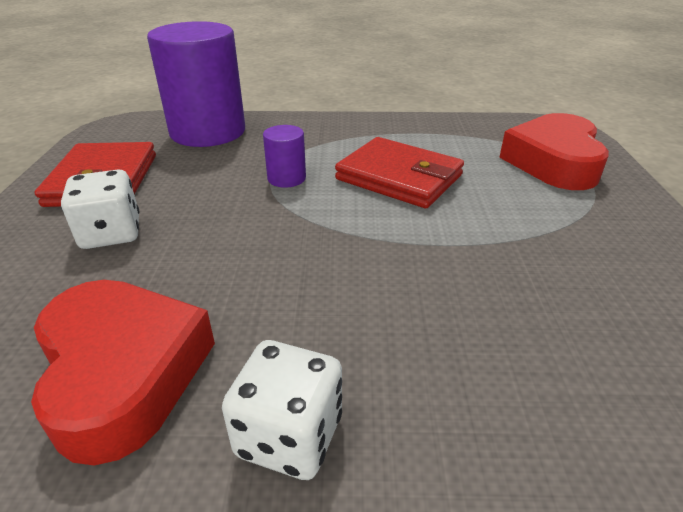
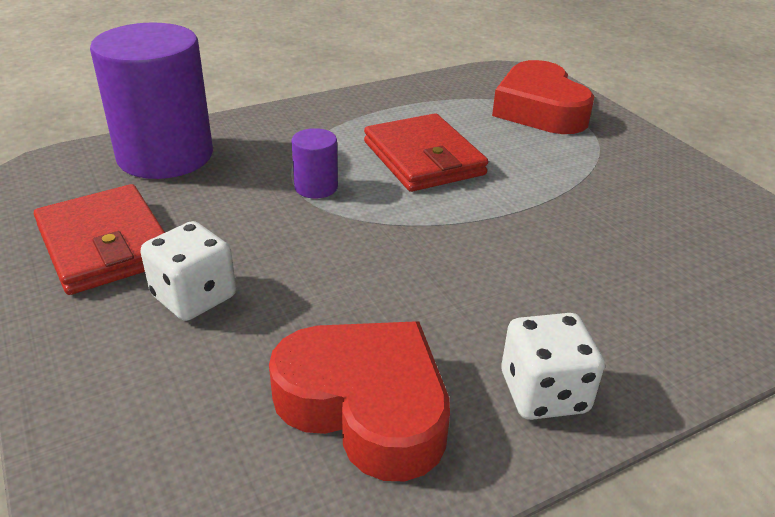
camera: 30 degrees left, 0 degrees up
(399, 177) = (423, 158): red wallet -> red wallet turned 60 degrees clockwise

